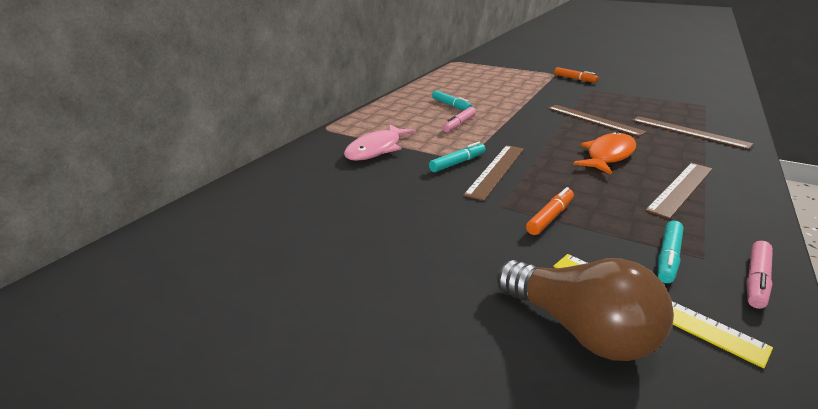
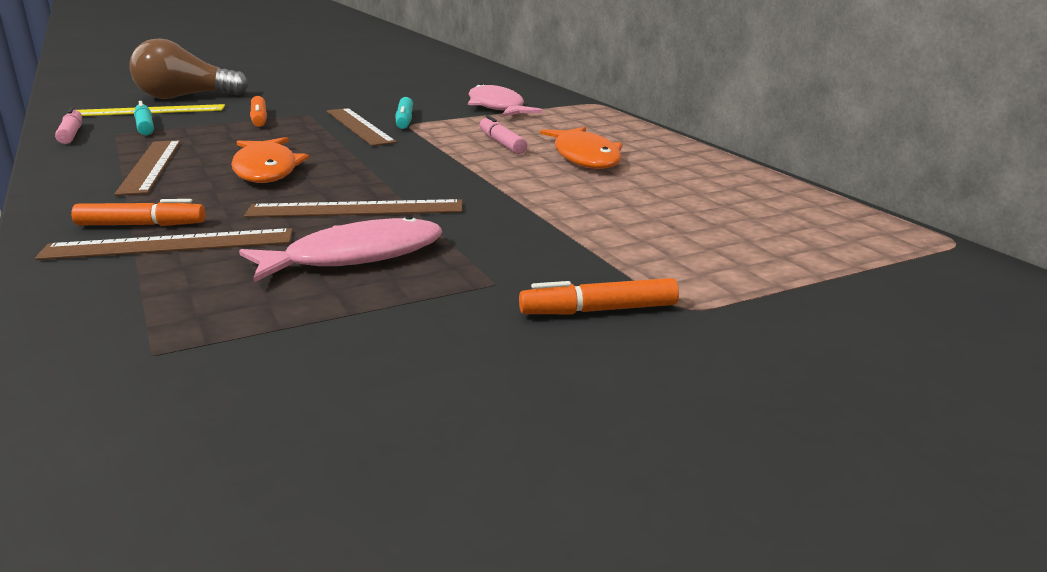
camera: 125 degrees right, 5 degrees down
(451, 105) = (585, 157): turquoise marker -> orange fish
(619, 106) = (355, 257): none -> pink fish
(699, 145) = (141, 225): none -> orange marker

